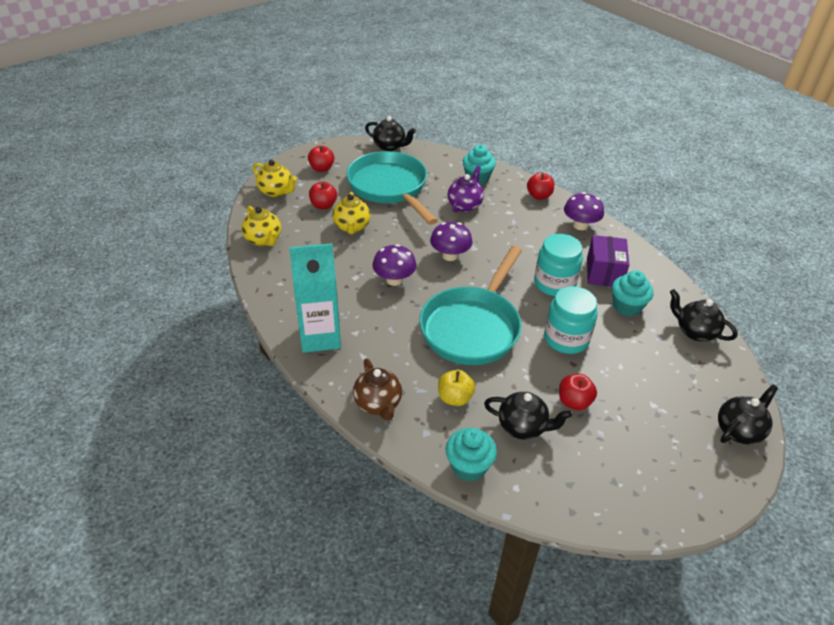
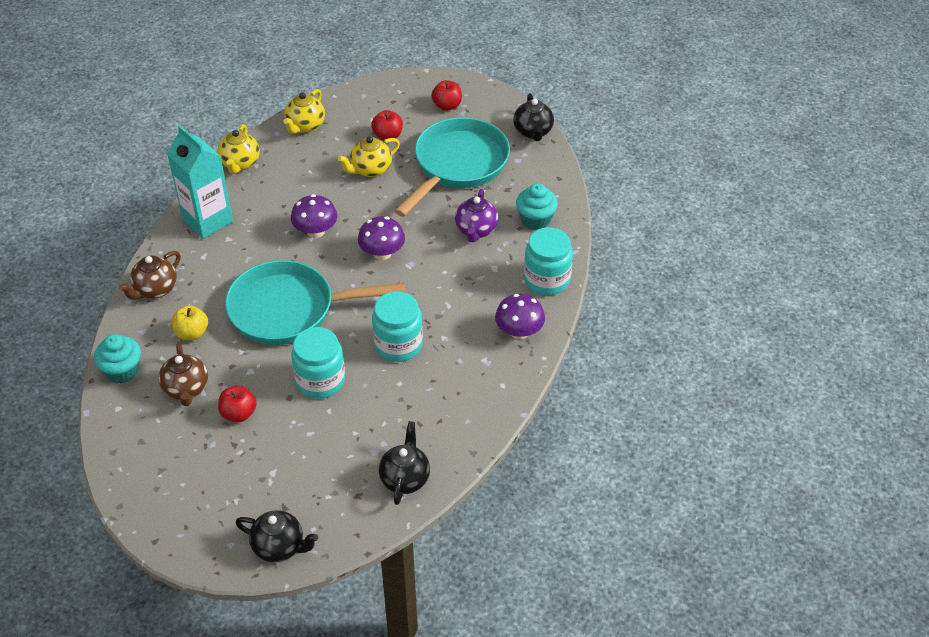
camera: 60 degrees right, 5 degrees up
(276, 191) = (382, 97): yellow teapot -> yellow teapot (240, 163)
(465, 205) = (476, 230): purple teapot -> purple teapot turned 105 degrees clockwise
(523, 427) = (186, 389): black teapot -> brown teapot
(539, 196) = (547, 280): red apple -> turquoise jar
(604, 272) = (449, 377): purple box -> none
(627, 307) = (404, 412): turquoise cupcake -> none

